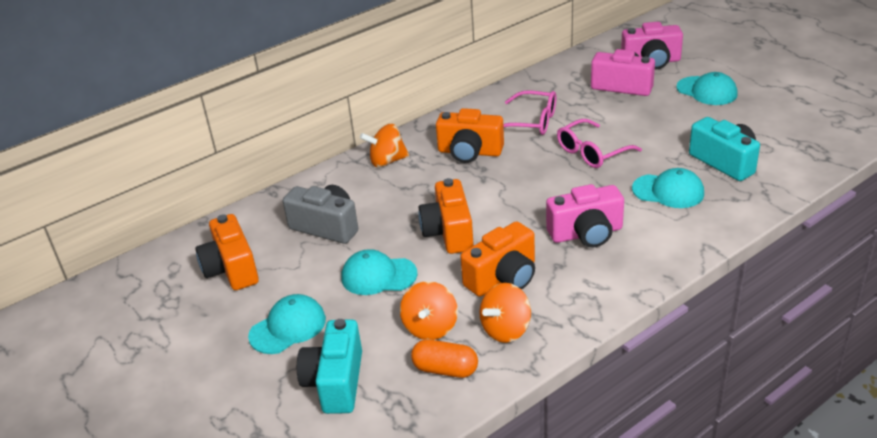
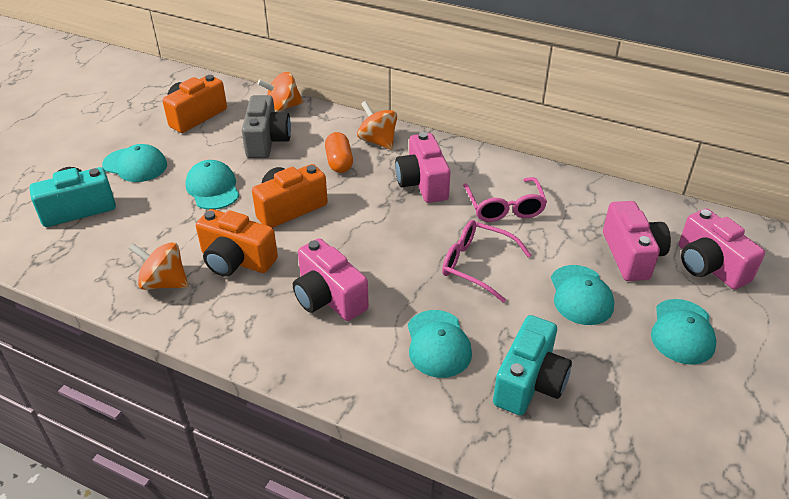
camera: 60 degrees right, 5 degrees up
(430, 327) = (155, 237): orange spinning top -> orange spinning top (283, 107)
(445, 369) = (104, 261): orange capsule -> orange capsule (339, 162)
(469, 152) = (422, 183): orange camera -> pink camera
(651, 117) = (581, 295): none -> turquoise cap

